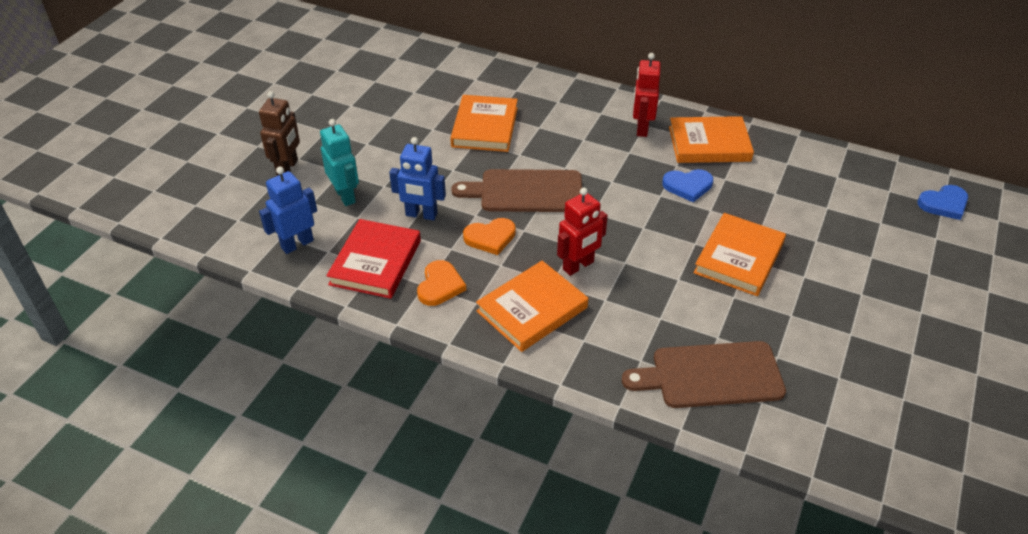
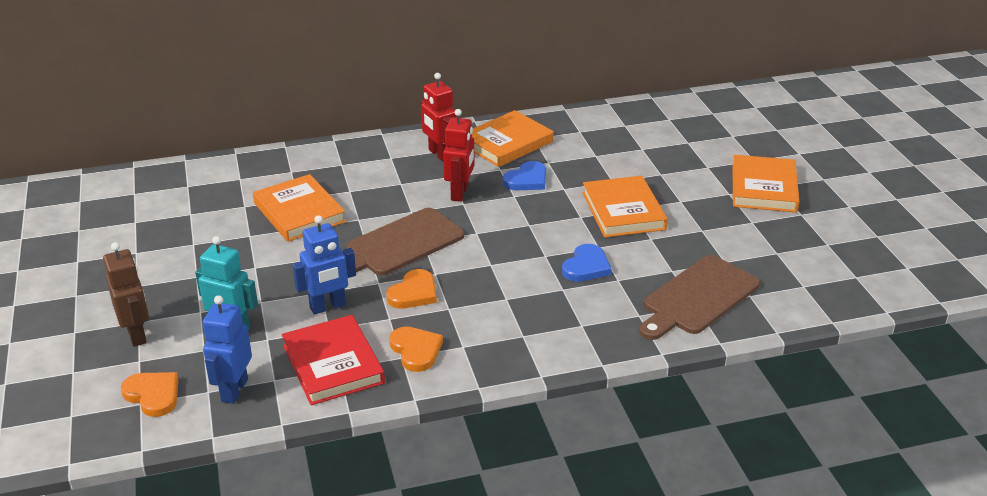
camera: 40 degrees left, 10 degrees down
(250, 218) = (153, 395): none -> orange heart
(532, 309) = (515, 326): orange book -> orange book (764, 188)
(578, 266) = (513, 276): red robot -> red robot (460, 193)
(944, 204) = (712, 112): blue heart -> blue heart (586, 266)

